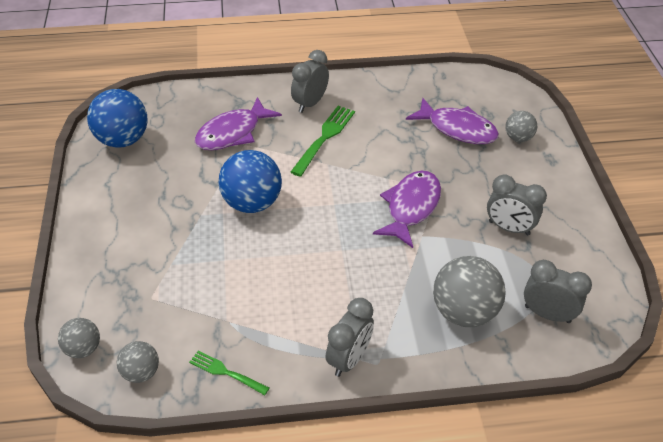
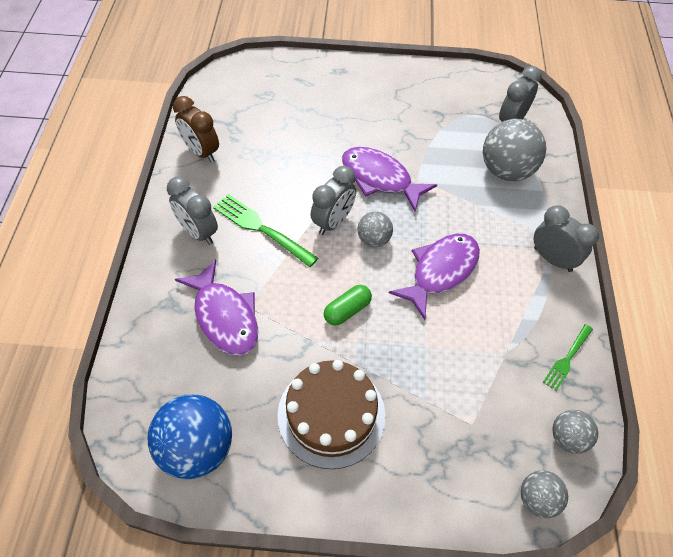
camera: 80 degrees left, 10 degrees up
(153, 206) = (331, 414): none -> brown cake
(252, 203) = (347, 310): blue ball -> green capsule
(397, 88) = (201, 152): none -> brown clock
(457, 129) = (281, 120): purple fish -> purple fish (440, 271)
(509, 228) = (417, 119): grey clock -> grey clock (333, 222)
(518, 138) = (306, 83): grey ball -> grey ball (374, 239)

